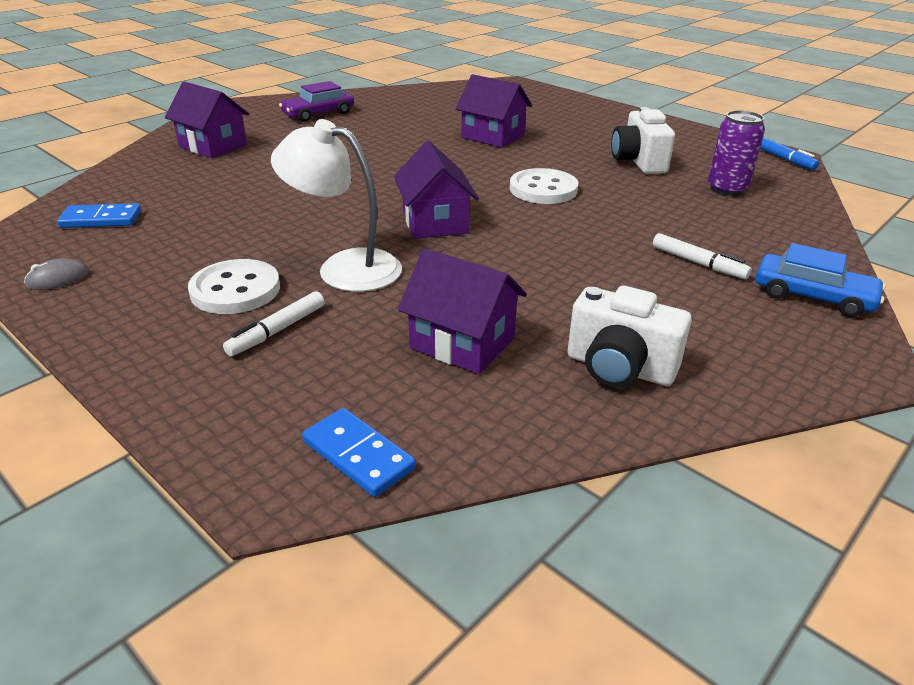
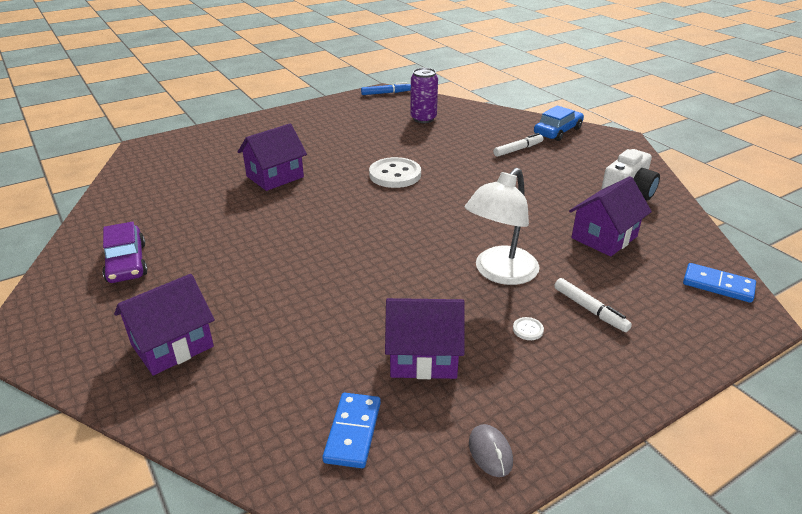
camera: 75 degrees left, 0 degrees up
(235, 290) = (528, 330): white button -> white button, size x0.41
(358, 455) = (718, 285): blue domino -> blue domino turned 60 degrees clockwise
(435, 222) = (435, 225): purple house -> purple house (423, 357)
(638, 162) = (365, 134): white camera -> none

